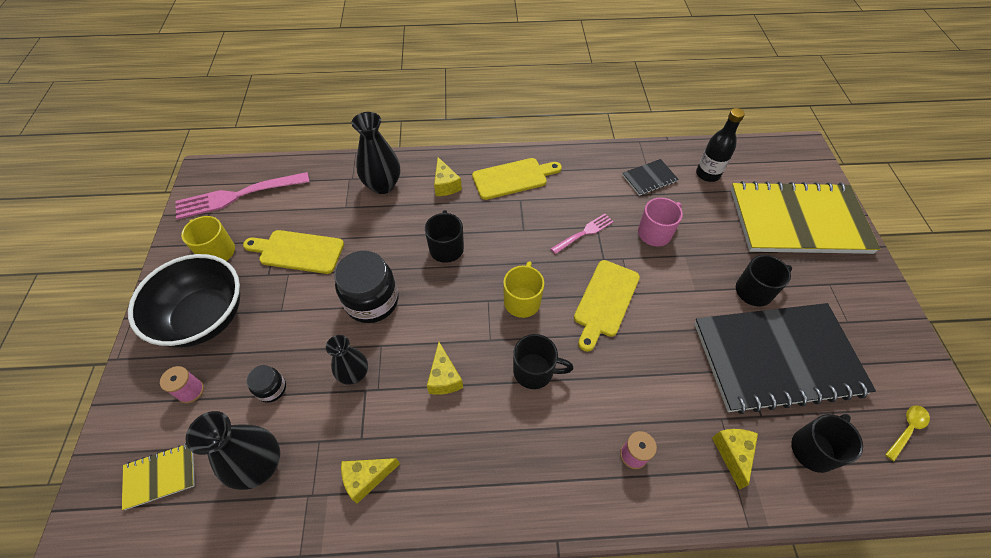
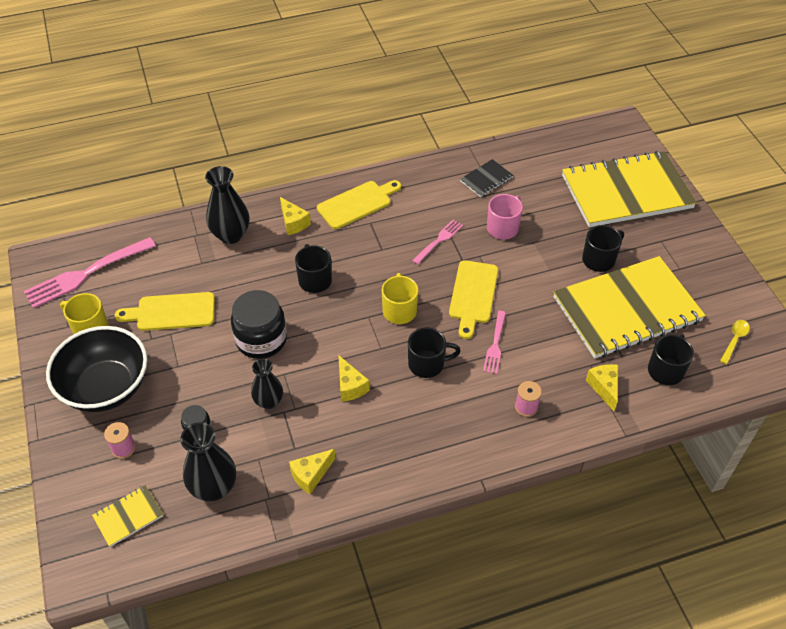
camera: 15 degrees left, 5 degrees down
(615, 365) = (495, 344): none -> pink fork
(707, 174) = (539, 165): black bottle -> none
(777, 358) = (627, 309): black notebook -> yellow notebook

